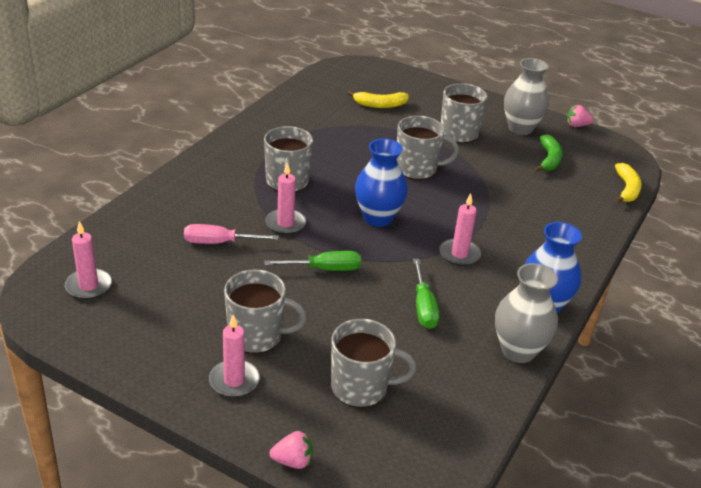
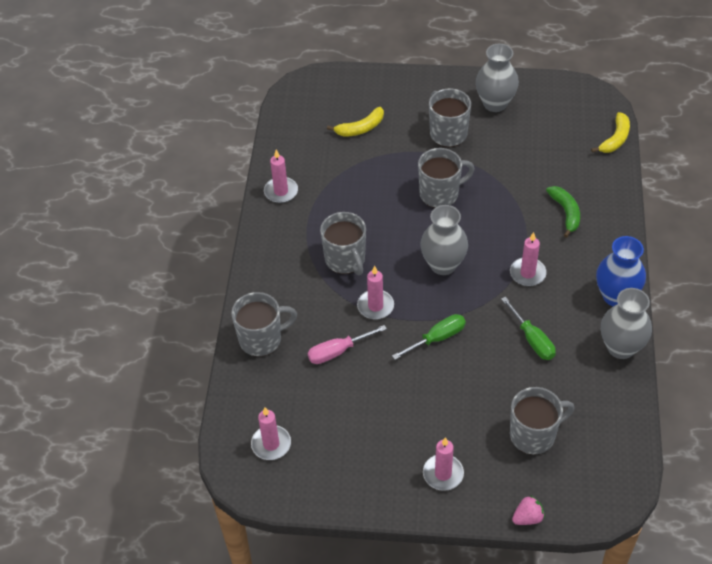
camera: 20 degrees left, 15 degrees up
(257, 336) = (431, 426): grey mug -> grey mug (262, 339)
(271, 120) = (281, 191): none -> pink candle
(378, 218) = (443, 265): blue vase -> grey vase
(549, 159) = (538, 132): green banana -> green banana (566, 213)
(576, 125) = (538, 78): pink strawberry -> none
(627, 189) = (615, 139): yellow banana -> yellow banana turned 45 degrees clockwise

